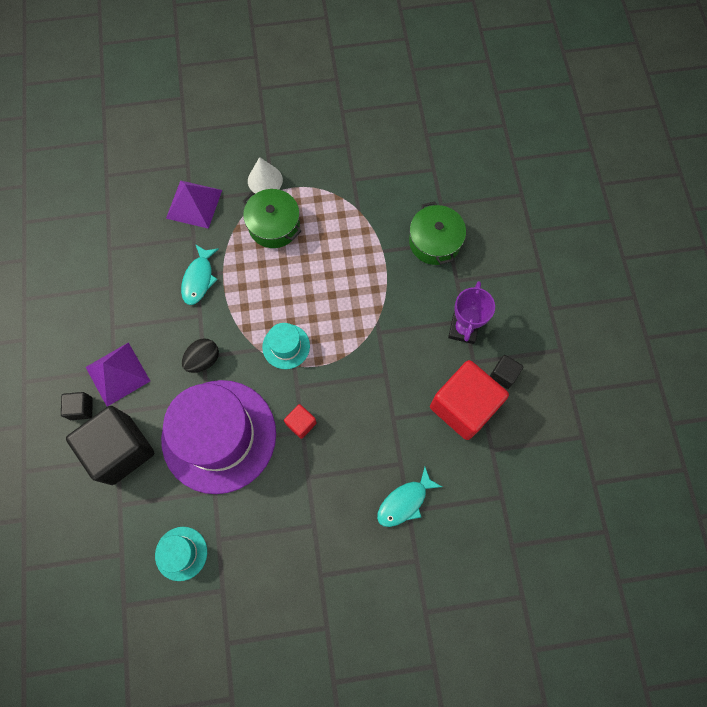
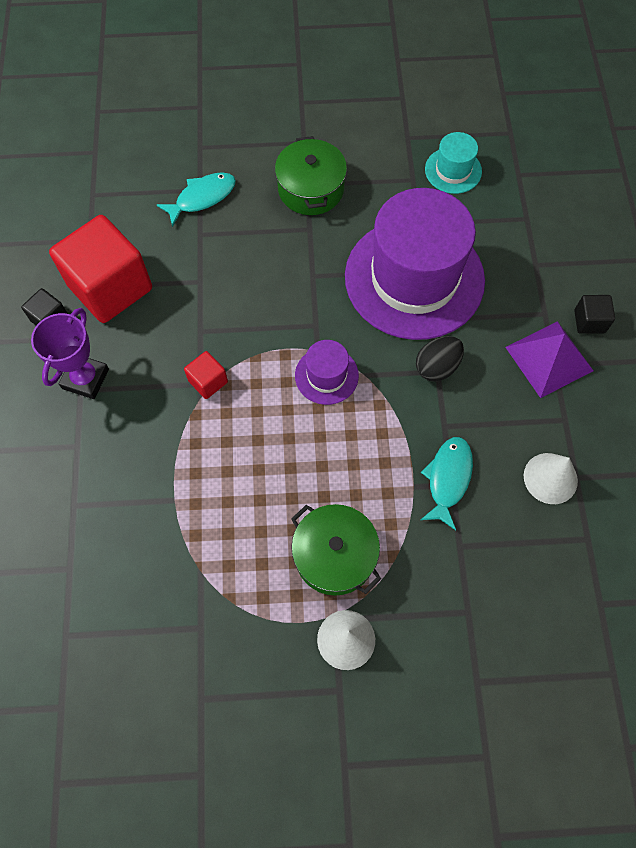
camera: 175 degrees left, 5 degrees down
(121, 450) = (533, 272): black cube -> none
(128, 285) = (550, 478): none -> white cone
(194, 204) = (461, 605): purple pyramid -> none
(286, 346) = (326, 375): turquoise hat -> purple hat
(301, 423) = (313, 284): red cube -> red cube (208, 381)
(434, 242) = (94, 507): green pot -> green pot (311, 189)

